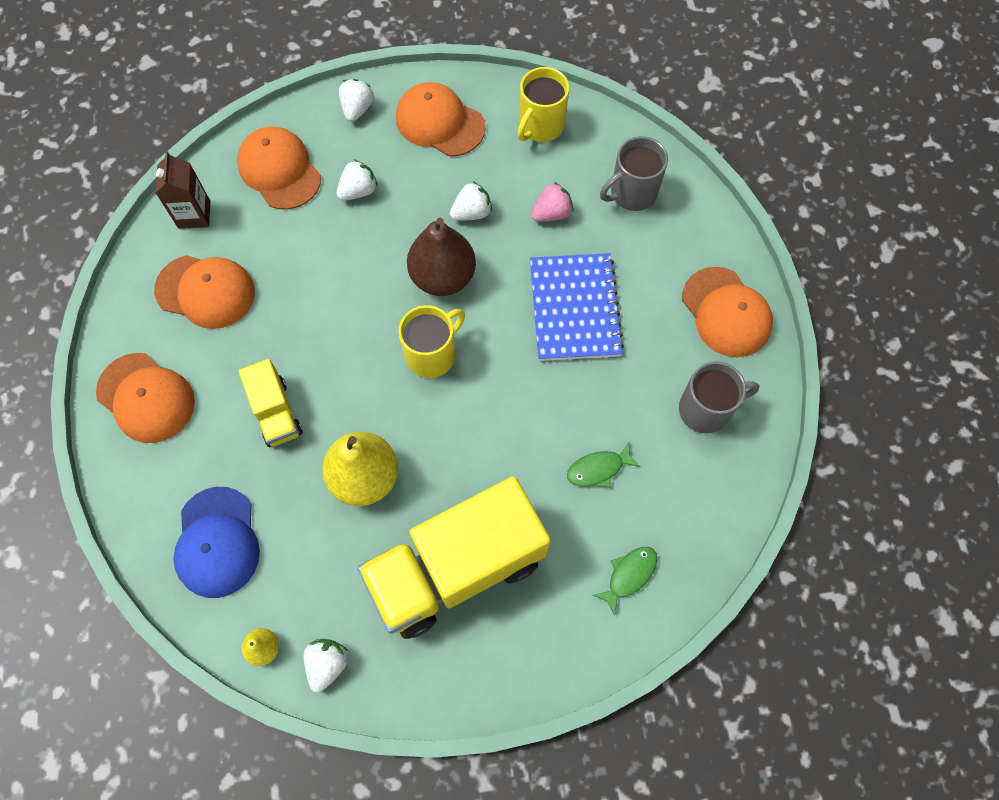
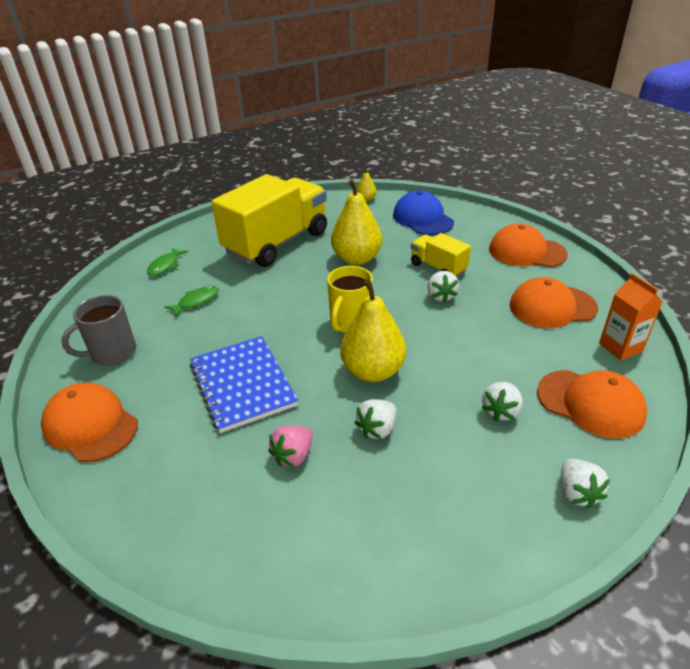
camera: 160 degrees right, 30 degrees down
(194, 214) = (620, 347): brown carton -> orange carton
(327, 664) = (330, 202): white strawberry -> white strawberry (441, 296)
(440, 122) = (473, 512): orange cap -> none
(443, 277) = (373, 371): brown pear -> yellow pear
(540, 126) = (348, 555): yellow mug -> none
(632, 193) = (207, 509): grey mug -> none

